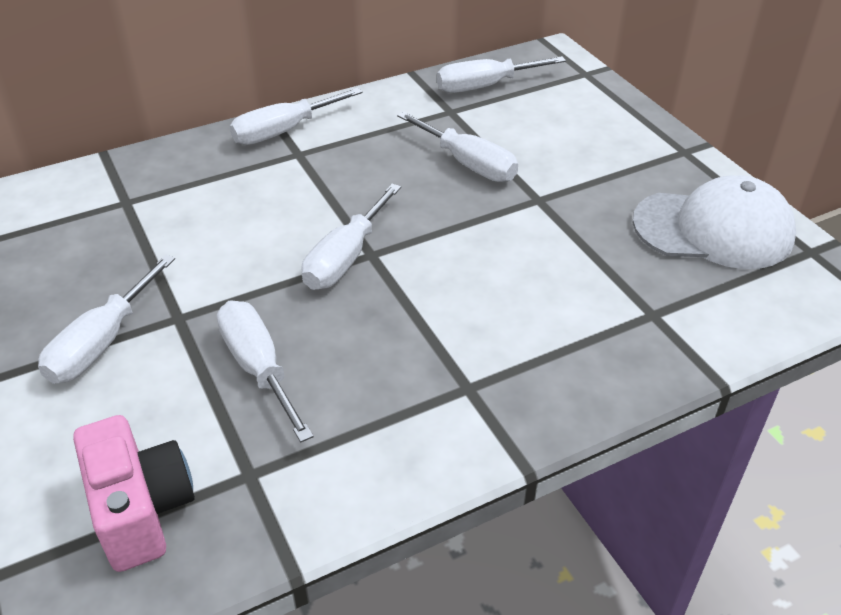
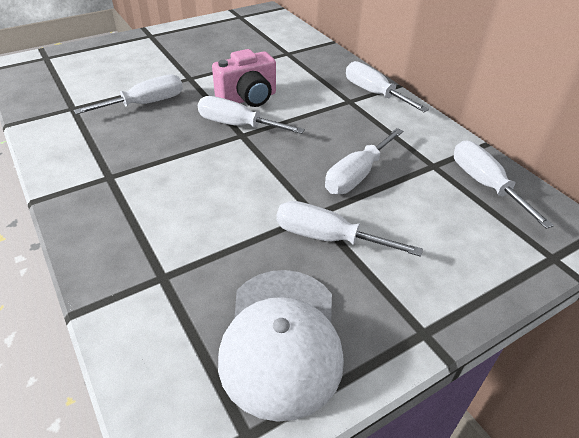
camera: 85 degrees right, 0 degrees up
(102, 343) = (174, 61): white screwdriver -> white screwdriver (327, 238)
(142, 510) = (63, 83): pink camera -> pink camera (248, 99)

